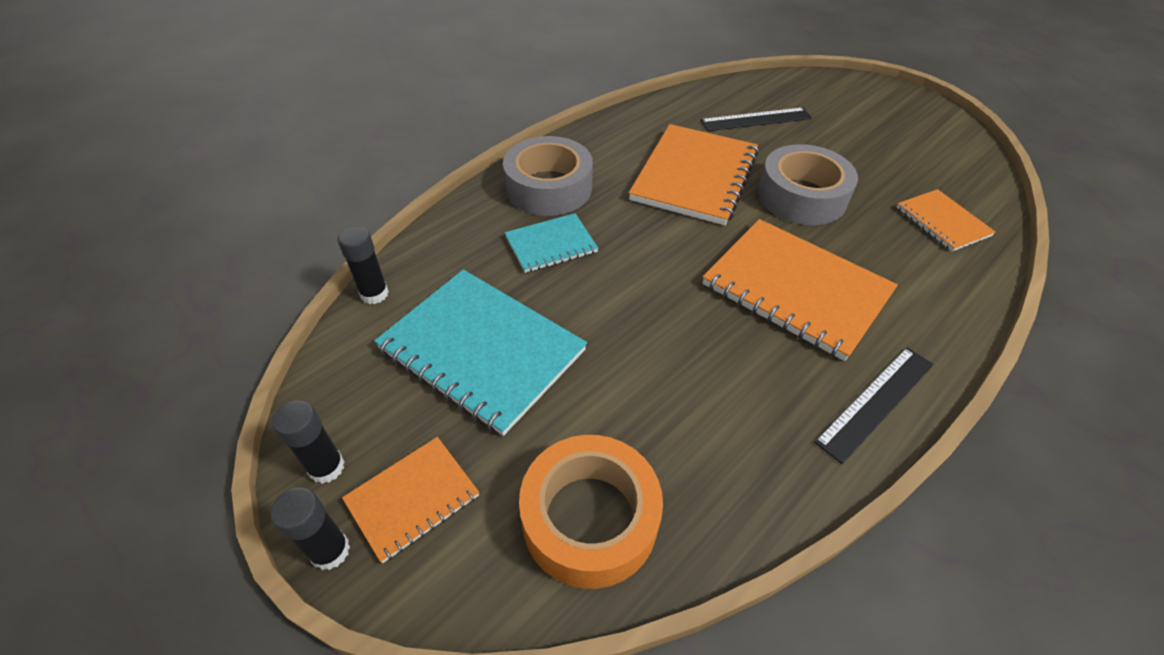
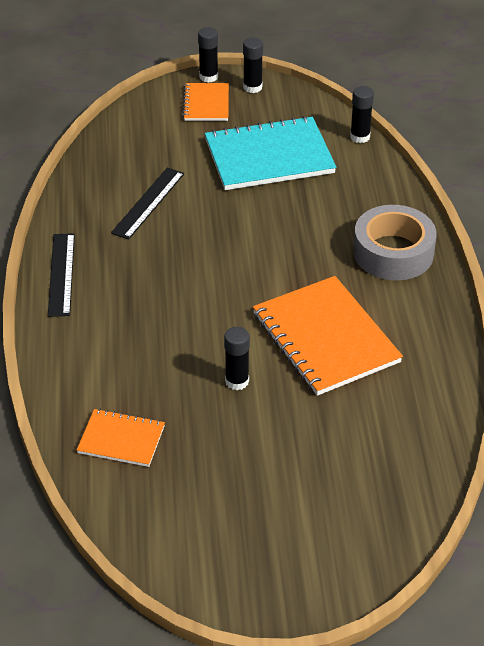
camera: 130 degrees right, 5 degrees down
(551, 244) = (328, 222): turquoise notebook -> none
(589, 518) = (134, 145): orange tape -> none
(756, 119) = (364, 438): black ruler -> black ruler (148, 203)
(796, 289) = (163, 305): orange notebook -> none
(801, 196) = (237, 381): grey tape -> black glue stick

